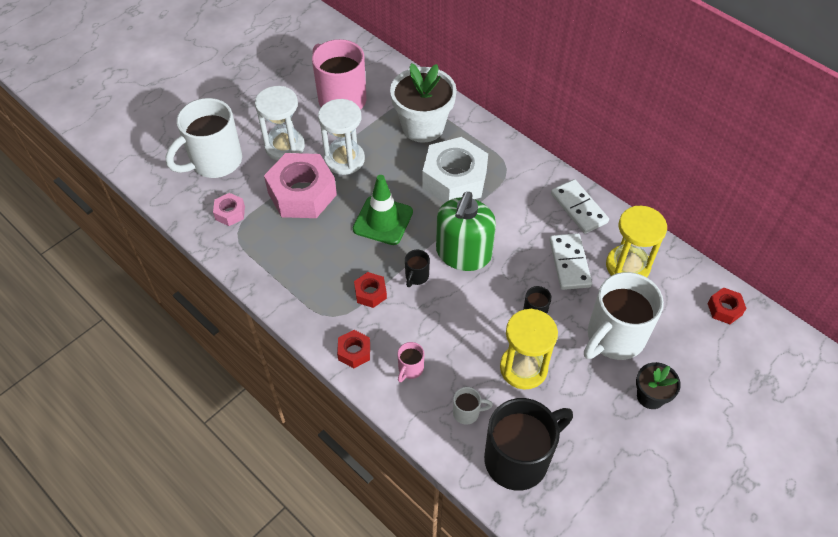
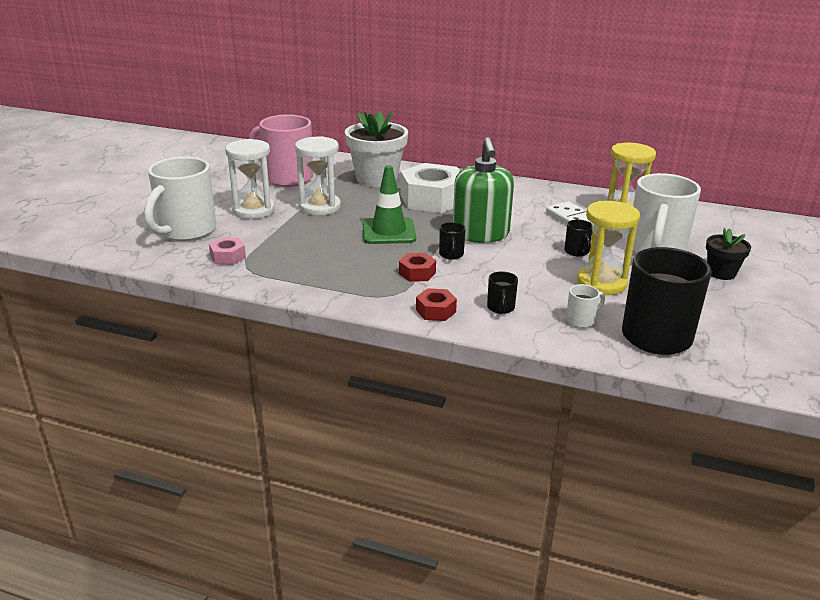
camera: 25 degrees left, 25 degrees down
(302, 193) = (295, 232): pink nut -> none
(410, 369) = (500, 308): pink mug -> black mug
(579, 208) = (551, 194): white domino -> none
(724, 309) = (719, 218): red nut -> none

